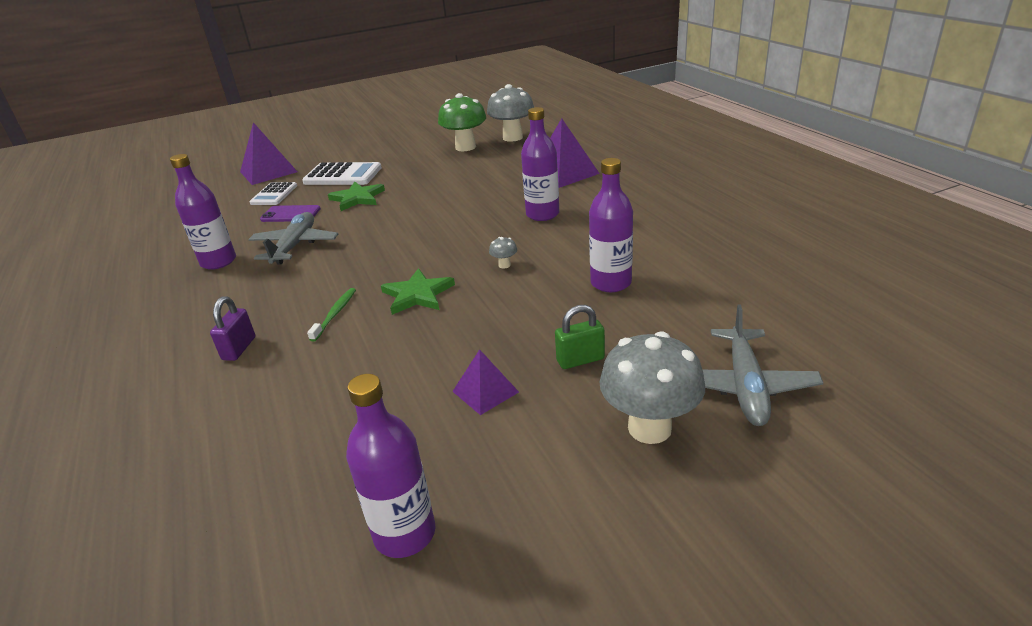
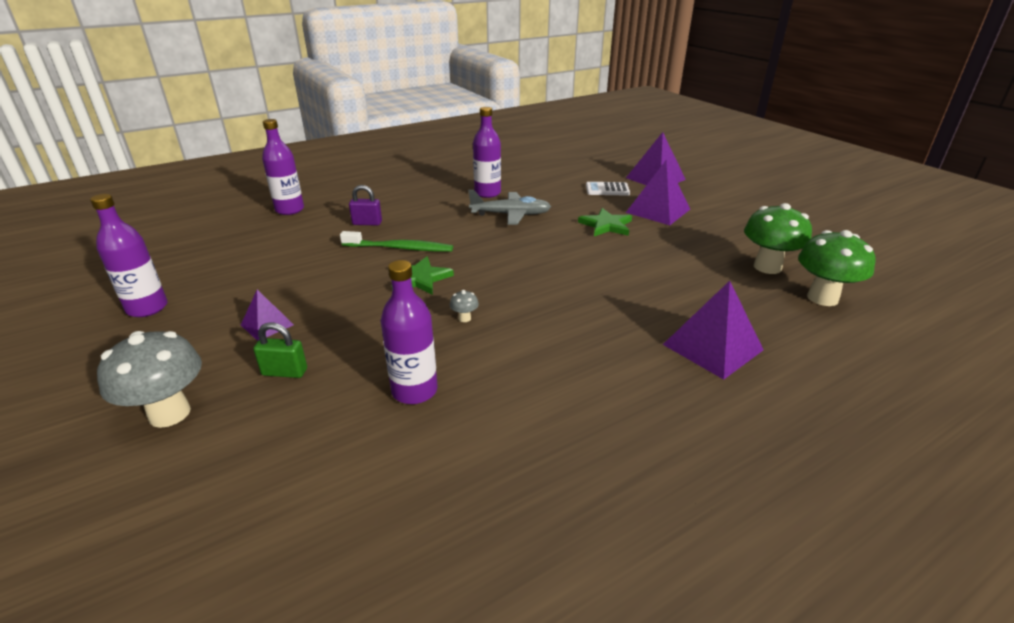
camera: 80 degrees right, 0 degrees up
(290, 214) = (569, 203): purple phone -> none
(335, 314) = (400, 248): green toothbrush -> green toothbrush, size x1.65
(343, 175) = (658, 211): white calculator -> purple pyramid
(512, 137) = (822, 298): grey mushroom -> green mushroom
(542, 214) = (582, 336): purple bottle -> purple bottle (289, 210)
(580, 360) = (284, 372): green padlock -> green padlock turned 60 degrees counterclockwise
(745, 386) = (186, 486): grey plane -> none

